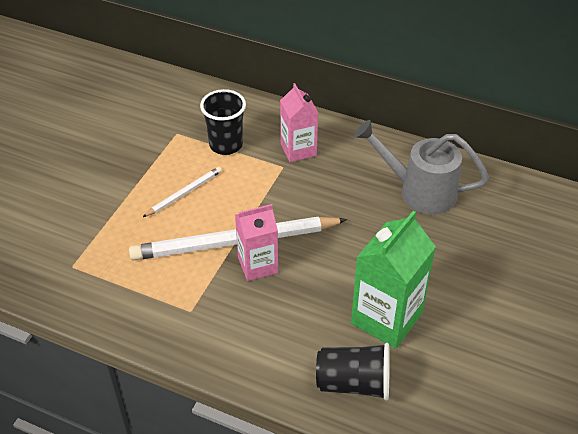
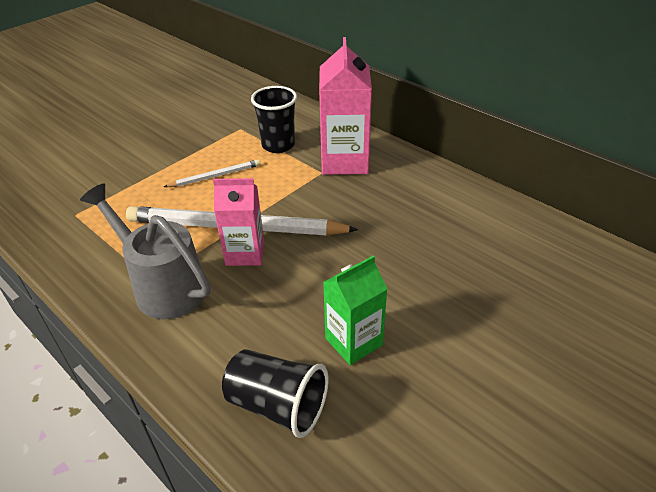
camera: 20 degrees right, 5 degrees down
(298, 150) = (344, 161): pink carton -> pink carton, size x1.54
(386, 318) = (353, 341): green carton -> green carton, size x0.65
(419, 191) = (453, 221): grey watering can -> grey watering can (163, 286)

